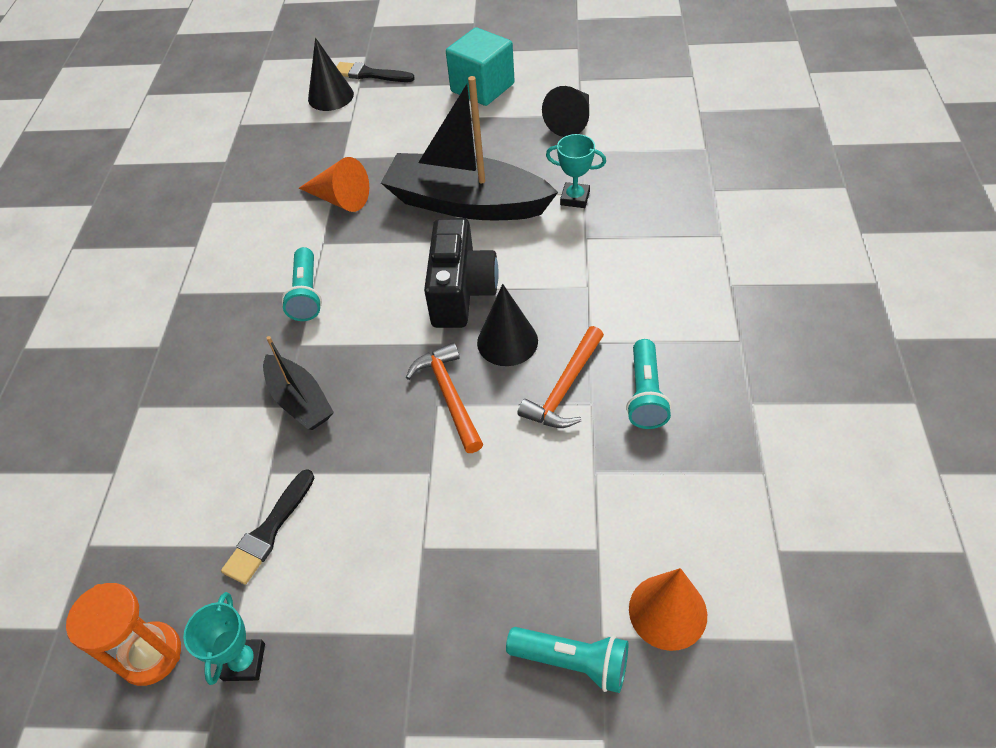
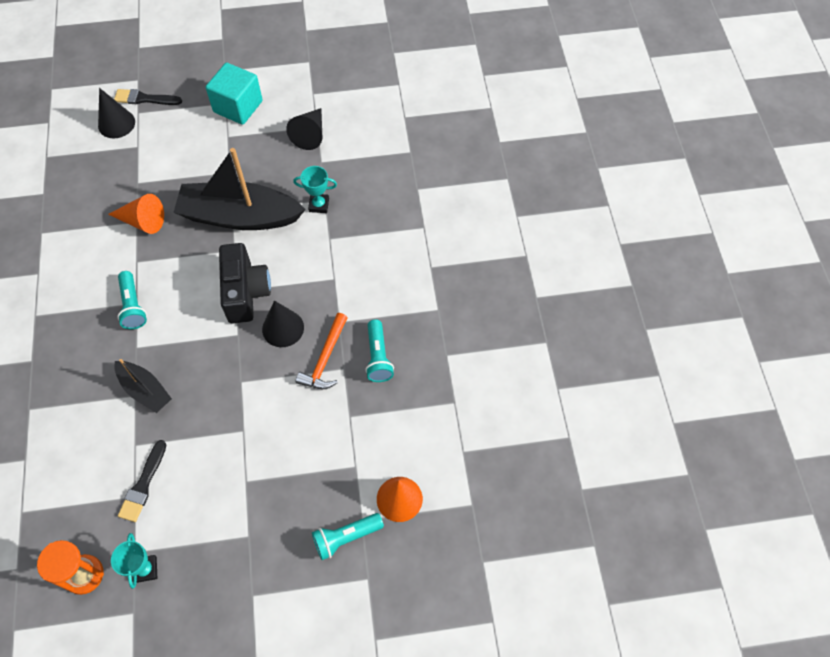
camera: 15 degrees left, 10 degrees up
(449, 395) = (248, 373): orange hammer -> none
(572, 662) = (346, 537): turquoise flashlight -> turquoise flashlight turned 150 degrees clockwise

